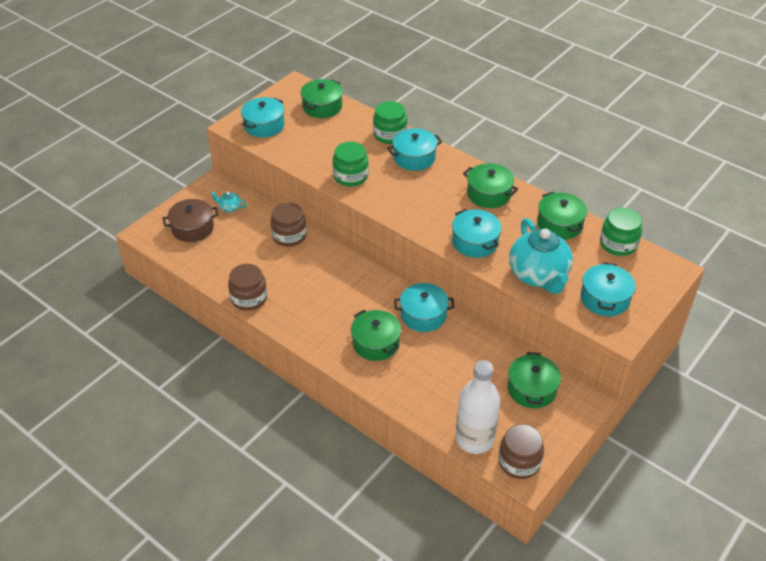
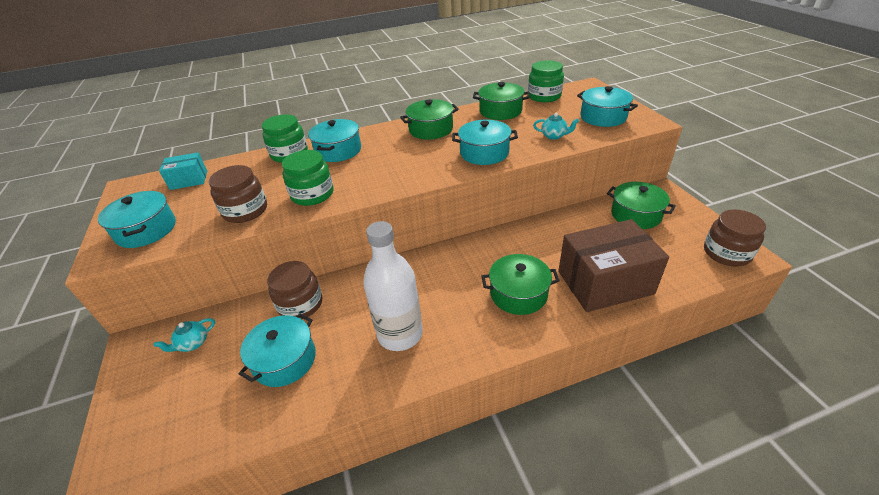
camera: 55 degrees left, 5 degrees down
(193, 228) = (176, 401): brown pot -> none
(249, 298) = (360, 387): brown jar -> brown jar (245, 211)
(322, 107) = (189, 180): green pot -> turquoise box
(423, 315) = (503, 246): turquoise pot -> turquoise pot (284, 360)
(423, 389) = (605, 282): none -> brown box
(474, 439) = (688, 271): white bottle -> white bottle (400, 334)
(538, 275) = (554, 136): turquoise teapot -> turquoise teapot, size x0.41

